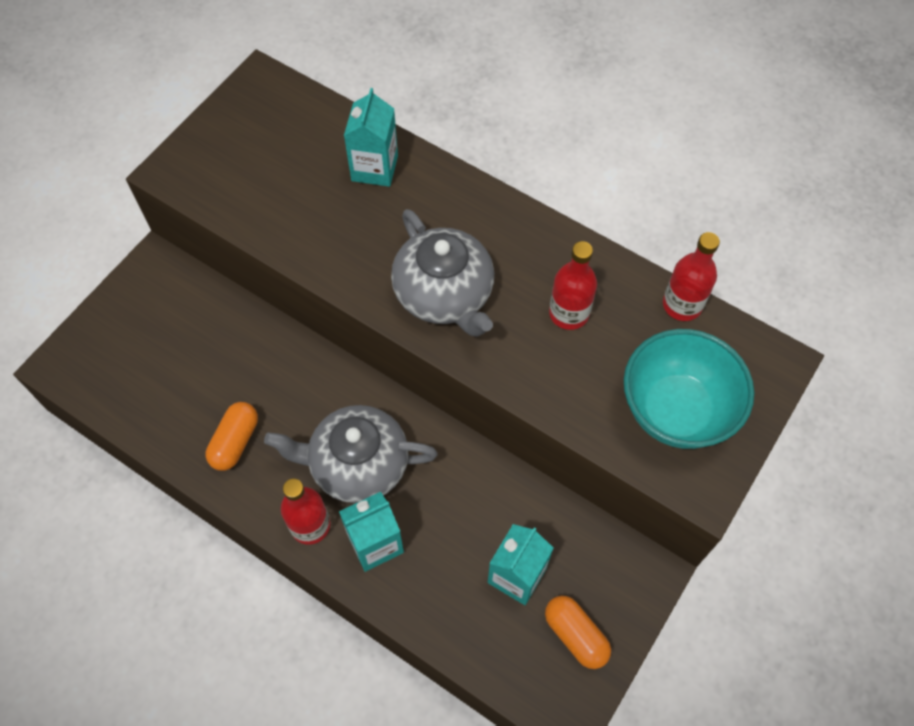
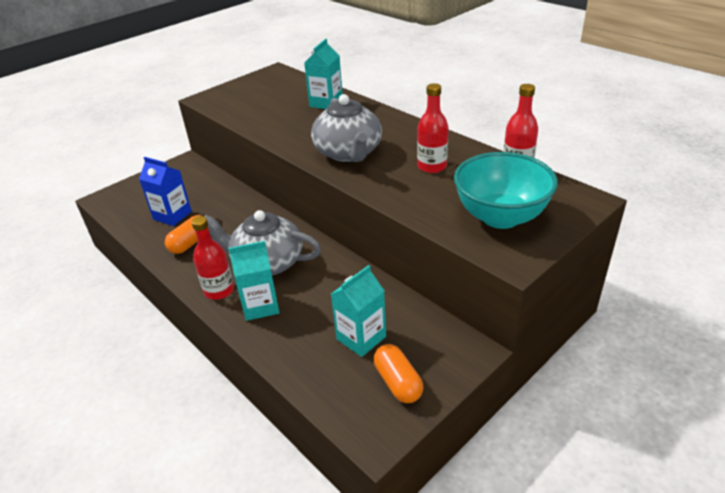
camera: 15 degrees right, 25 degrees down
(185, 388) = (172, 215): none -> blue carton

